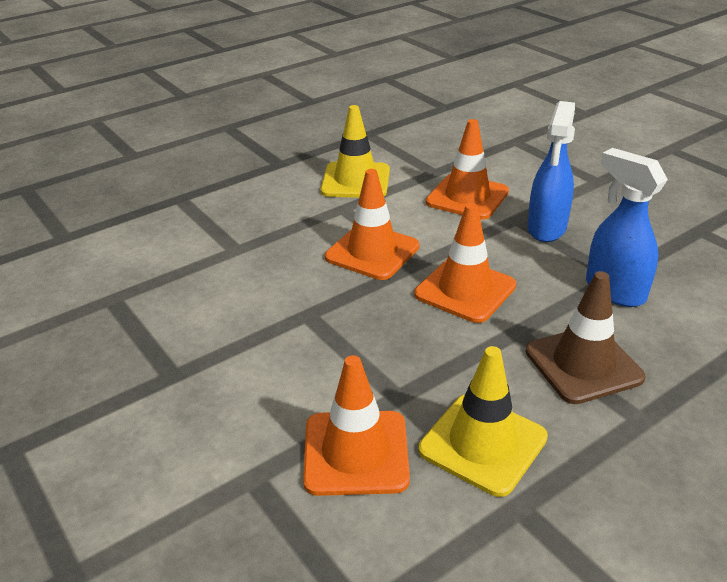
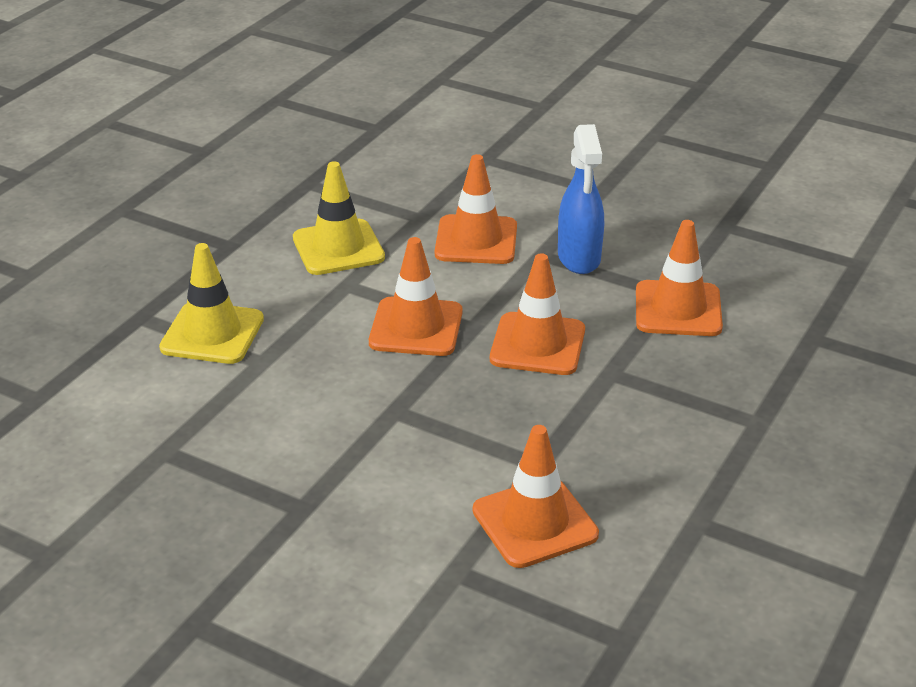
camera: 25 degrees left, 0 degrees up
(483, 443) = (640, 482): yellow traffic cone -> yellow traffic cone (212, 334)
(583, 364) = (687, 388): brown traffic cone -> none
(614, 291) = (678, 309): blue spray bottle -> orange traffic cone

